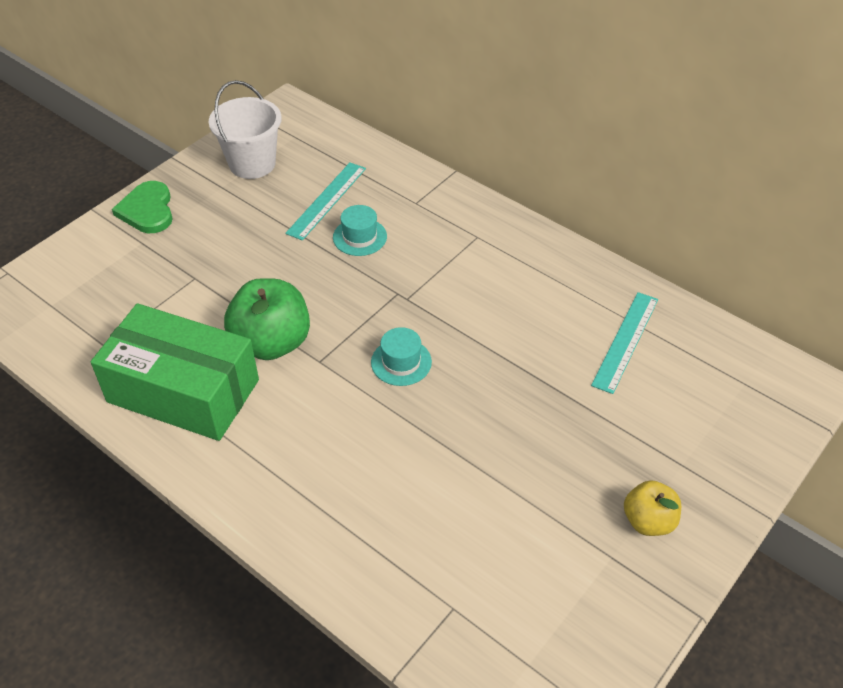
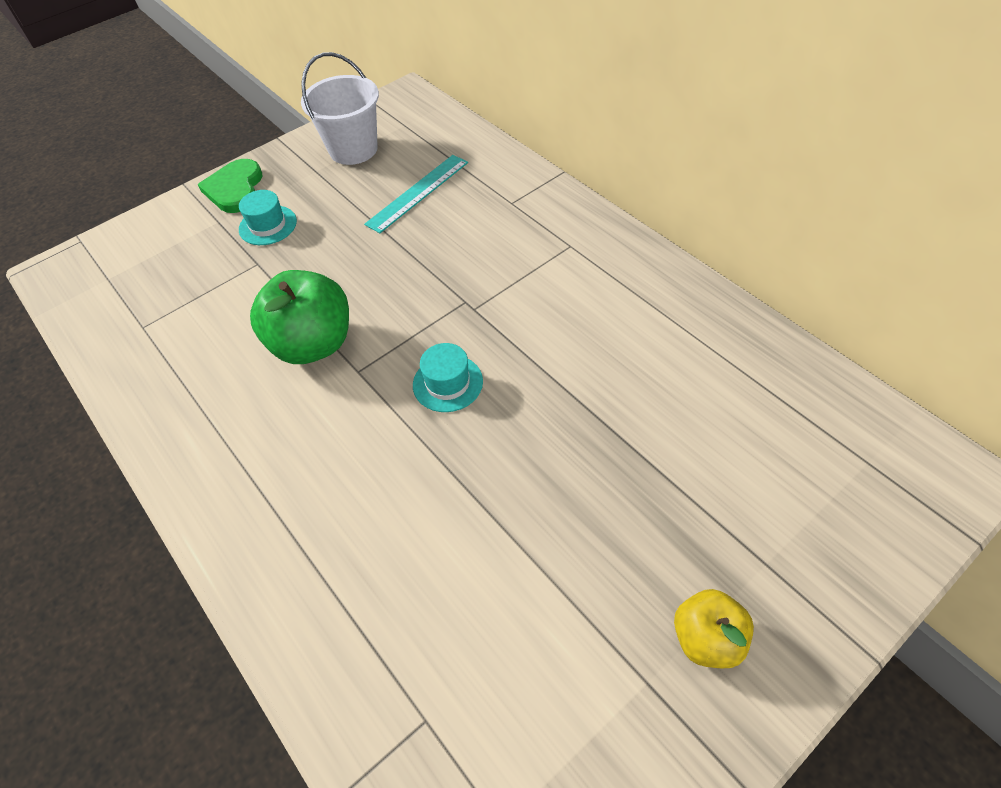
camera: 15 degrees right, 5 degrees up
(183, 391) = (203, 388): green box -> none
(359, 237) = (441, 235): turquoise hat -> turquoise hat (268, 225)
(626, 341) = (721, 388): turquoise ruler -> none

